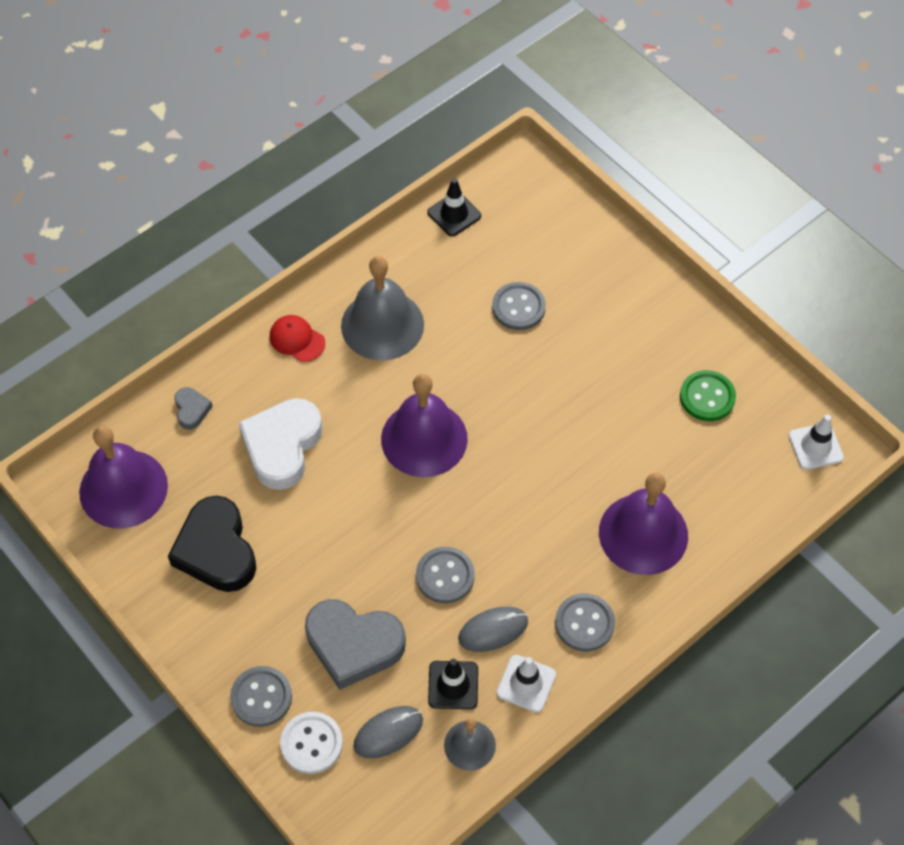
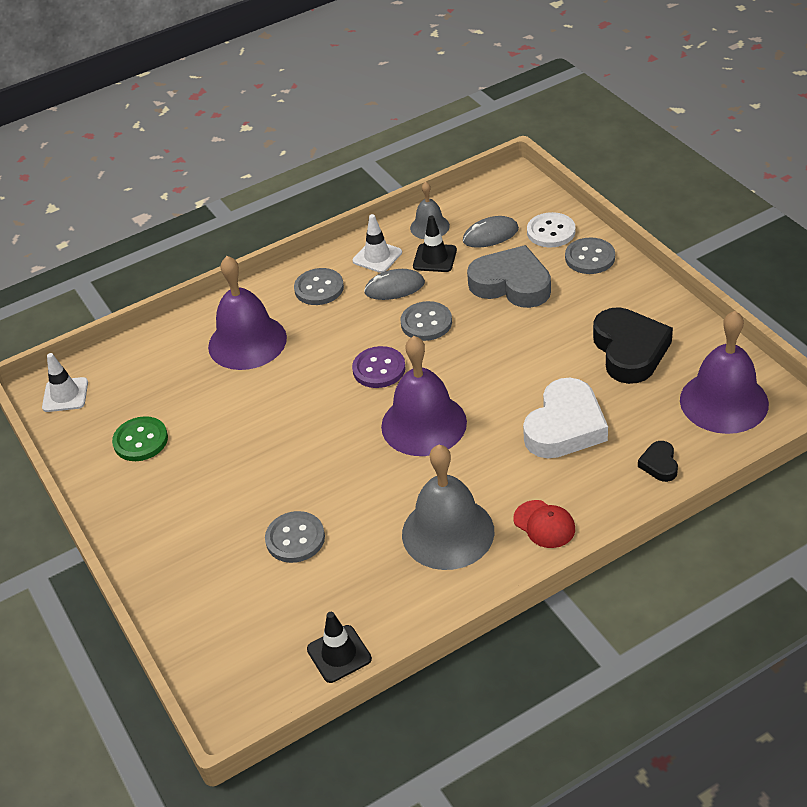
camera: 165 degrees left, 15 degrees down
(191, 410) = (659, 464): grey heart -> black heart
(485, 505) = (379, 369): none -> purple button

